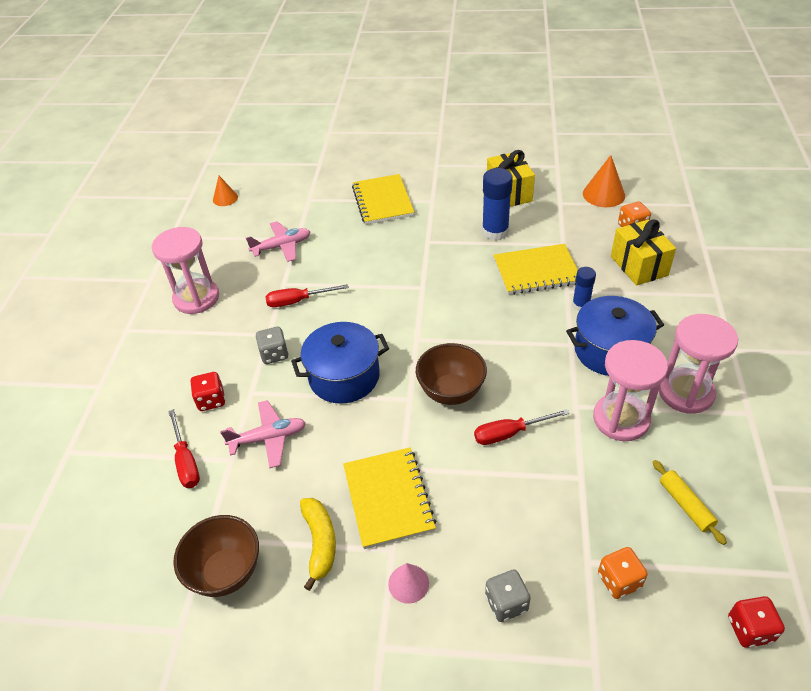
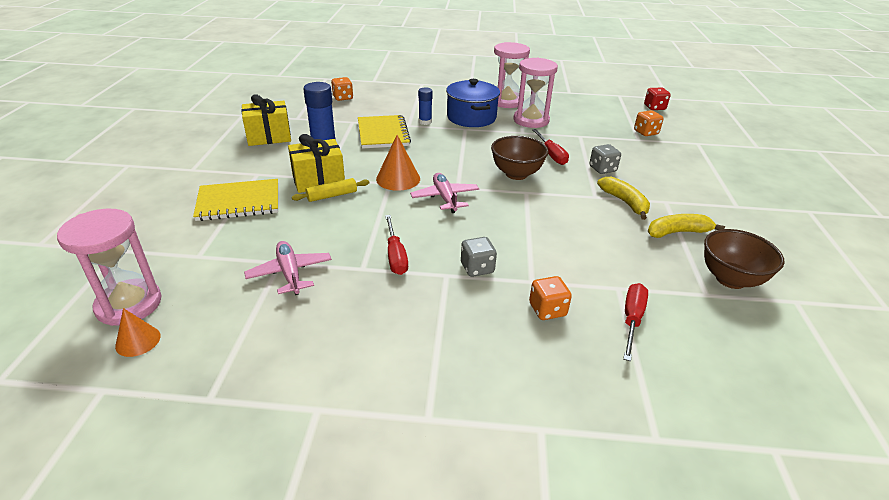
camera: 95 degrees left, 10 degrees down
(186, 461) = (632, 319): red screwdriver -> red screwdriver turned 45 degrees counterclockwise
(196, 298) = (372, 345): pink hourglass -> pink hourglass (129, 304)
(211, 400) = (547, 310): red dice -> orange dice
(268, 438) = (586, 265): pink plane -> pink plane (445, 198)
(344, 377) = (505, 224): blue pot -> none
(388, 498) = (624, 202): yellow notebook -> yellow banana
(408, 583) = (687, 195): pink cone -> none
(506, 603) = (679, 164): grey dice -> grey dice (602, 169)
(603, 194) = (296, 102): orange cone -> orange cone (398, 179)
(639, 266) = (387, 100): yellow gift -> yellow gift (318, 180)
(685, 505) = (589, 111): yellow rolling pin -> yellow rolling pin (332, 195)

